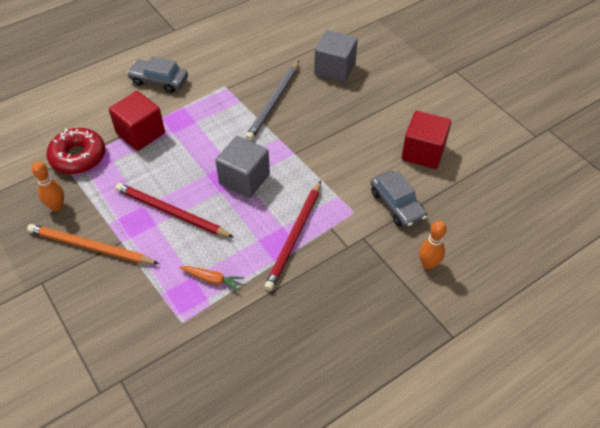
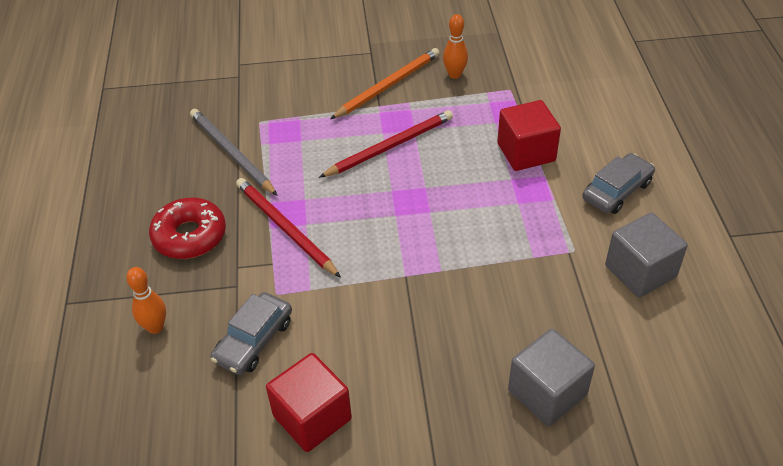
camera: 120 degrees right, 5 degrees down
(78, 157) = (517, 100): red donut -> red donut (190, 236)
(212, 279) = (286, 152): orange carrot -> none
(244, 179) = (395, 216): grey cube -> grey cube (640, 271)
(273, 102) = (512, 290): grey pencil -> grey pencil (231, 153)
(397, 204) = (254, 340): grey car -> grey car turned 60 degrees counterclockwise

